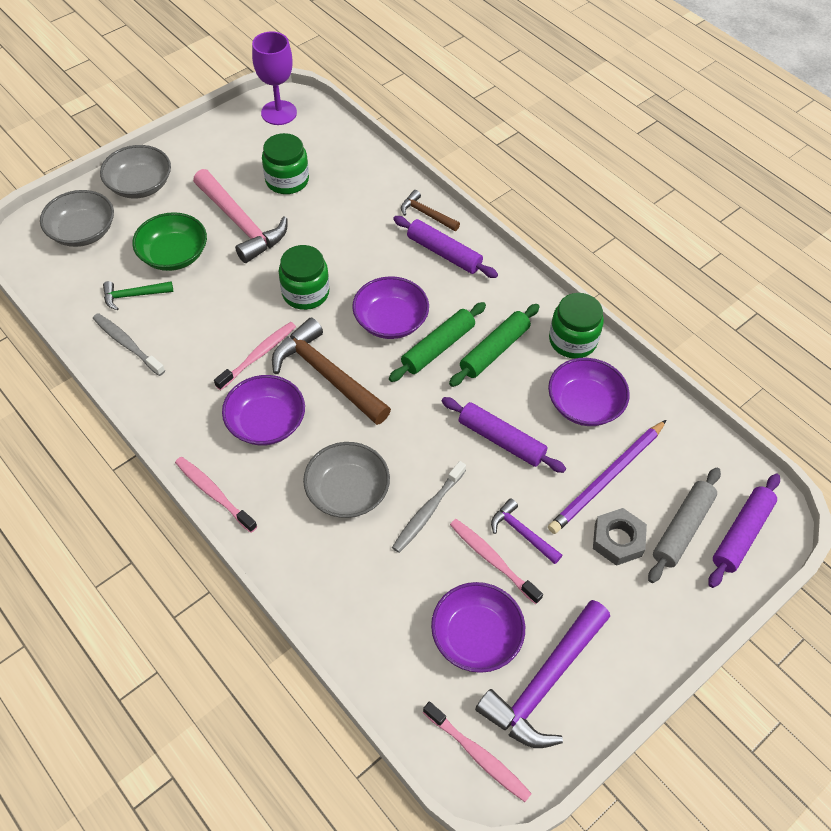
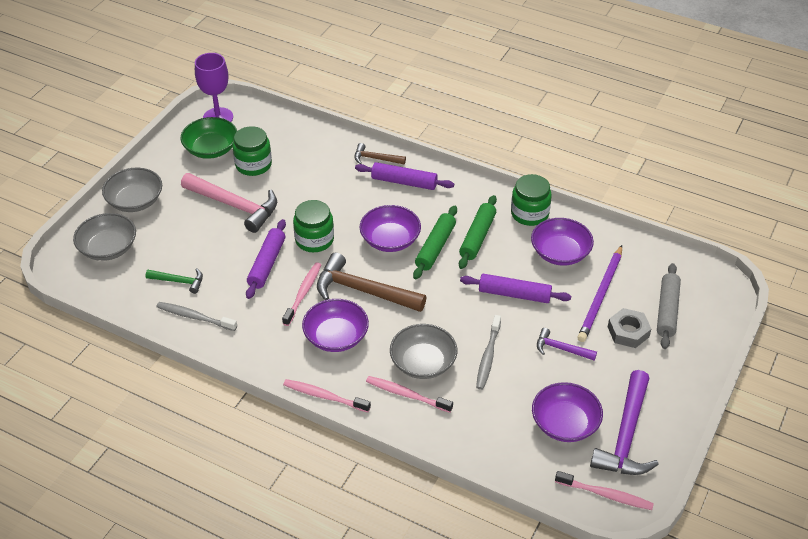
camera: 20 degrees left, 10 degrees down
(134, 295) = (179, 281): green hammer -> green hammer turned 135 degrees counterclockwise
(174, 255) = (194, 243): green bowl -> green bowl (211, 149)
(492, 560) = (550, 372): pink toothbrush -> pink toothbrush (406, 395)
(741, 534) = (707, 301): purple rolling pin -> purple rolling pin (267, 264)

